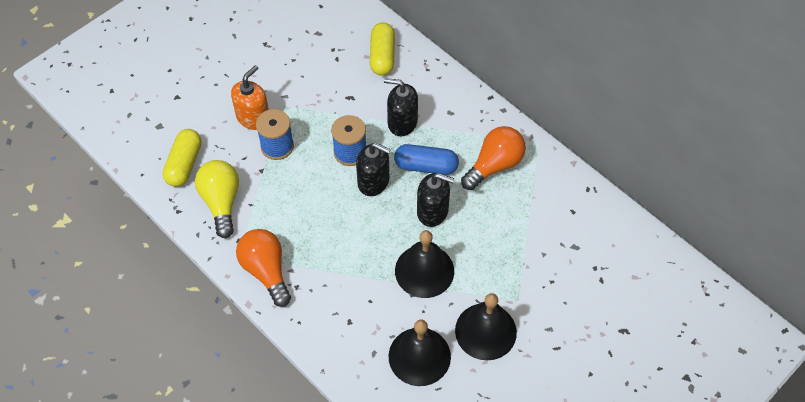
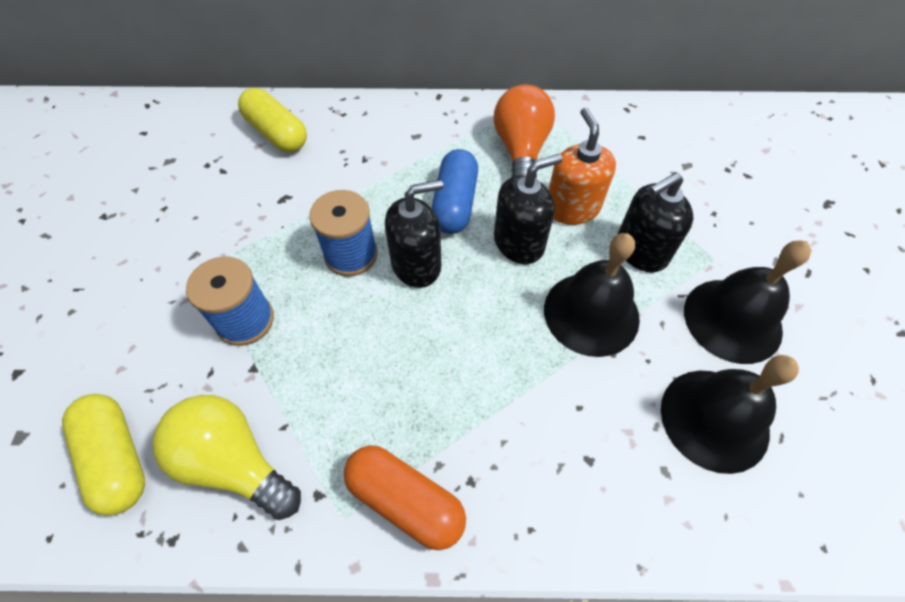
camera: 45 degrees left, 0 degrees up
(253, 117) = (173, 311): orange soap dispenser -> orange soap dispenser (572, 208)
(266, 271) = (405, 501): orange light bulb -> orange capsule
(402, 122) = (376, 180): black soap dispenser -> black soap dispenser (641, 251)
(426, 166) = (454, 203): blue capsule -> blue capsule turned 45 degrees counterclockwise

